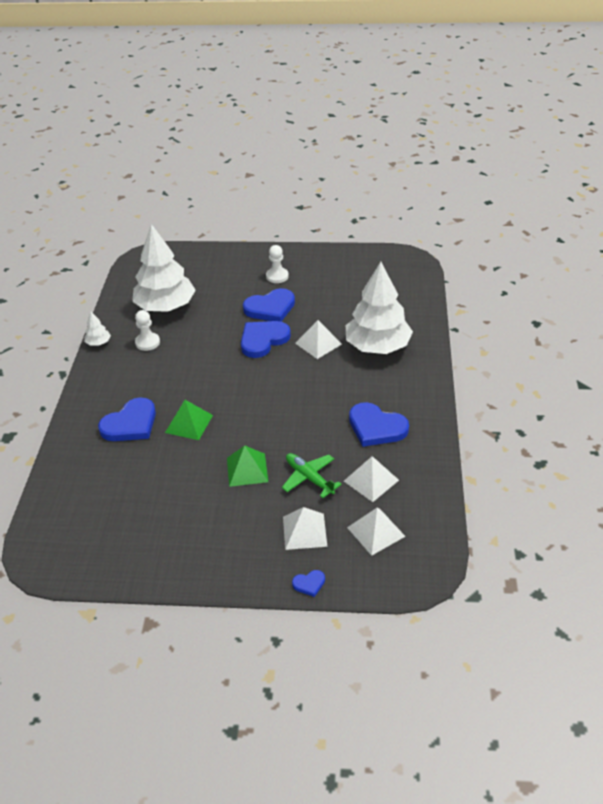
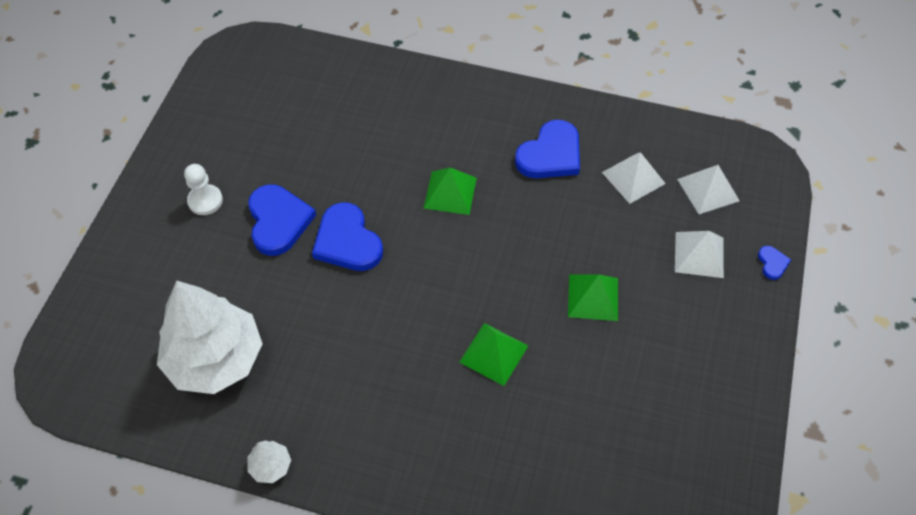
camera: 80 degrees left, 15 degrees up
(130, 424) = (475, 429): blue heart -> none
(147, 342) = (297, 392): white pawn -> none
(309, 478) = (619, 235): green plane -> none
(318, 343) = (377, 180): white pyramid -> none
(319, 380) = (450, 193): none -> green pyramid
(377, 346) = (406, 121): white tree -> none

